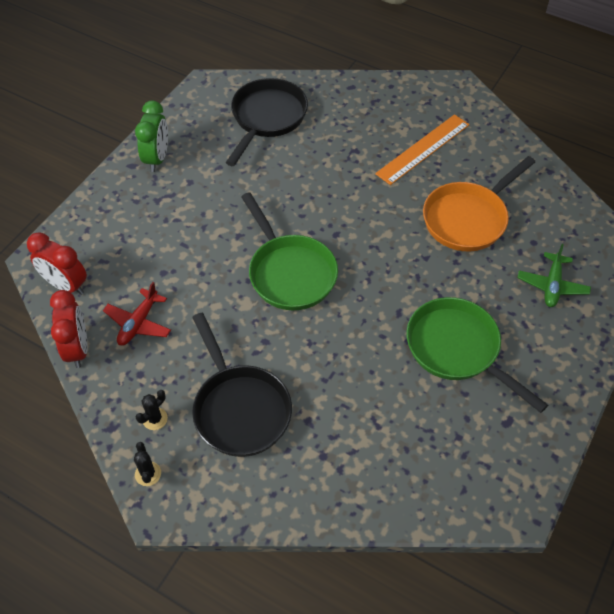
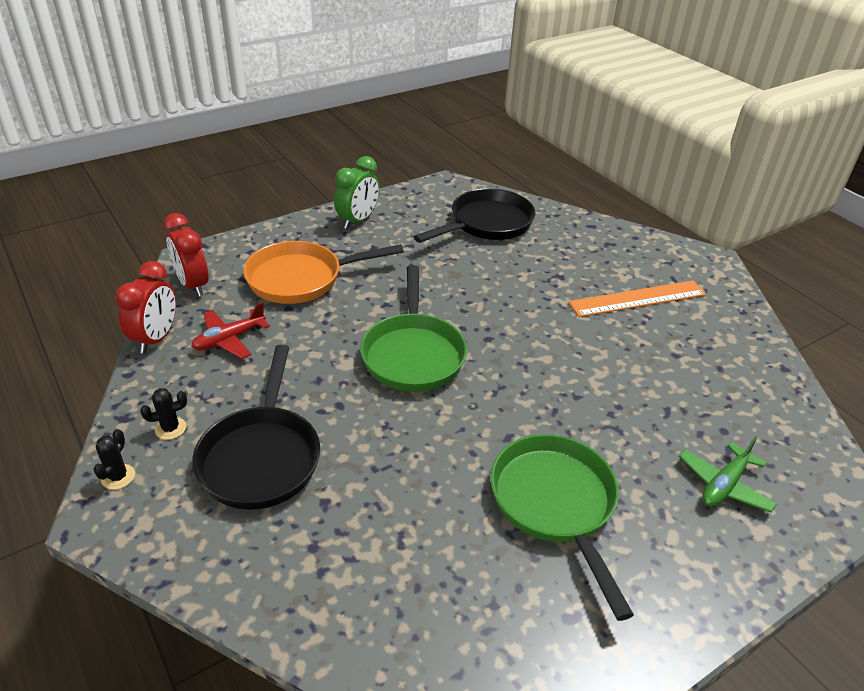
camera: 25 degrees right, 15 degrees down
(468, 219) = (652, 378): orange pan -> orange pan (301, 279)

